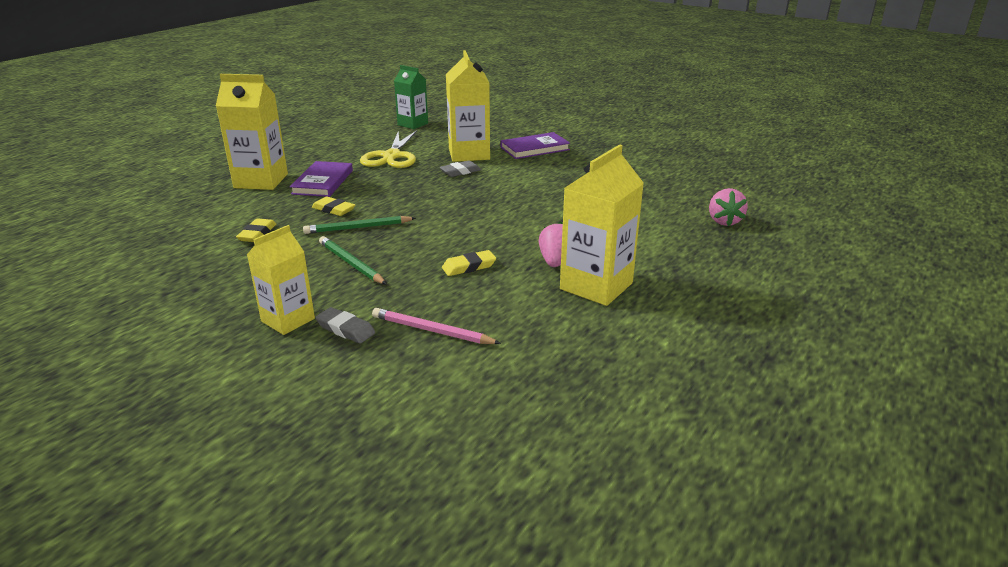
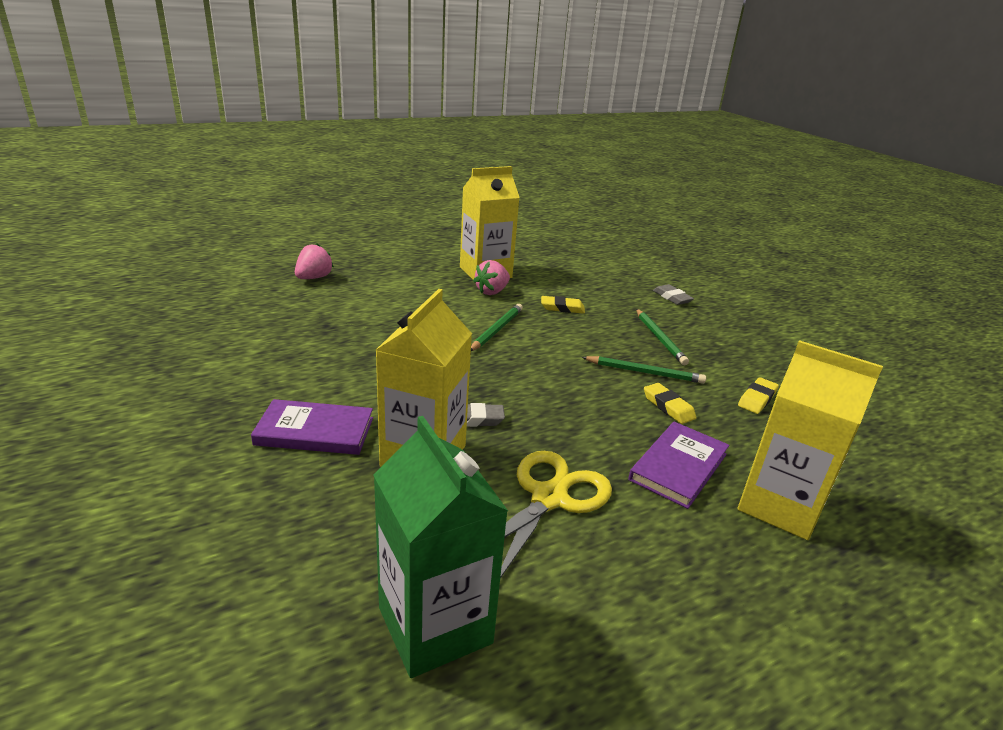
camera: 155 degrees left, 0 degrees up
(288, 320) = (713, 313): yellow carton -> none
(412, 124) = (435, 625): green carton -> green carton, size x1.53
(432, 330) = (615, 282): pink pencil -> none
(506, 225) = (496, 330): none -> green pencil

